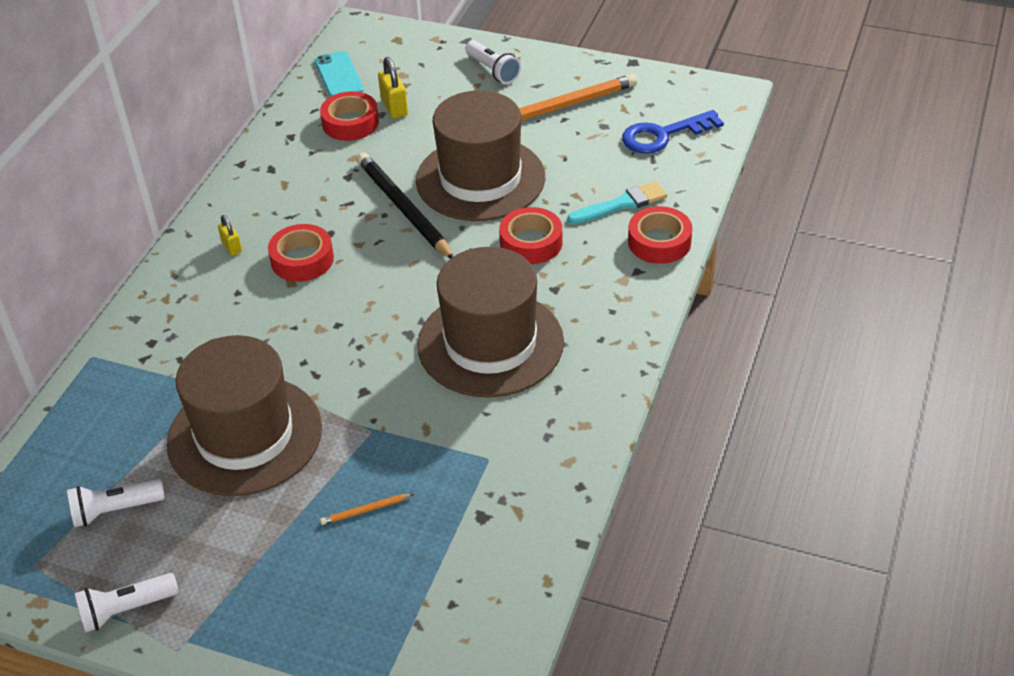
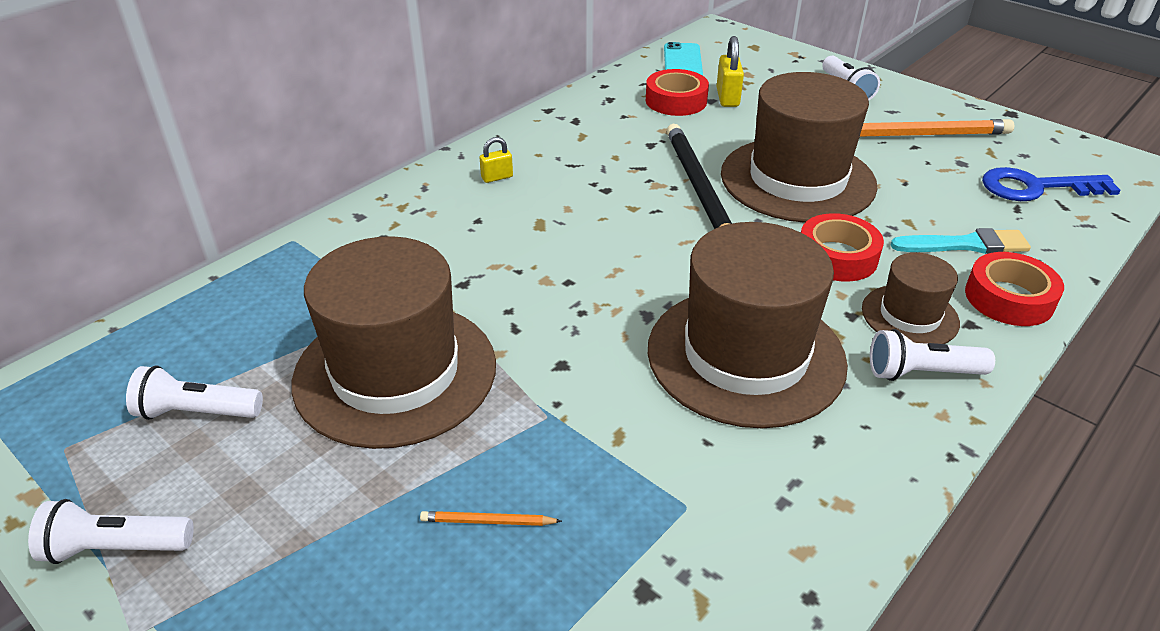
camera: 20 degrees right, 5 degrees down
(232, 247) = (497, 177): yellow padlock -> yellow padlock turned 75 degrees clockwise
(302, 259) = (563, 207): red tape -> none
(594, 277) = (909, 316): none -> brown hat
(612, 319) = (921, 372): none -> white flashlight

